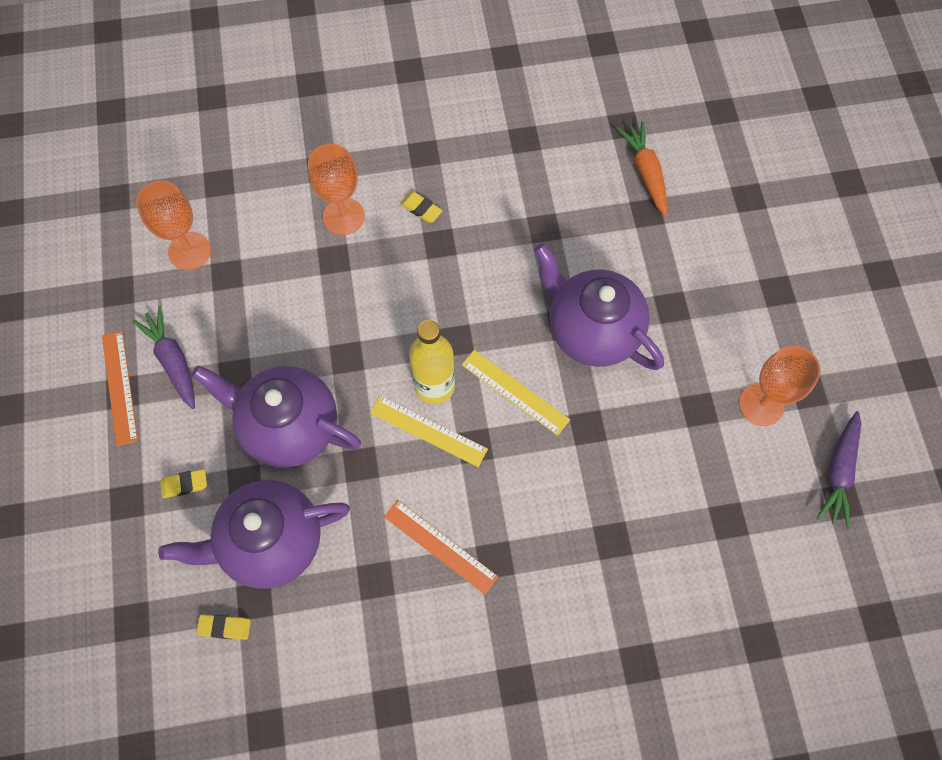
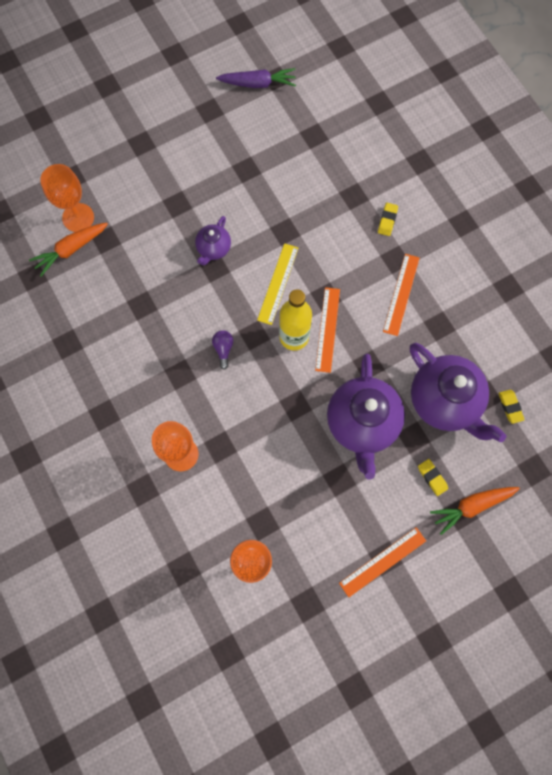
camera: 110 degrees left, 5 degrees up
(128, 518) = (471, 506): none -> orange carrot
(173, 360) = (346, 531): purple carrot -> none
(421, 209) = (155, 398): yellow eraser -> yellow eraser (387, 220)
(428, 430) = (327, 329): yellow ruler -> orange ruler
(451, 299) = (223, 349): none -> purple light bulb
(592, 330) = (213, 249): purple teapot -> purple teapot, size x0.50
(761, 404) = (229, 134): orange goblet -> orange goblet (78, 217)

